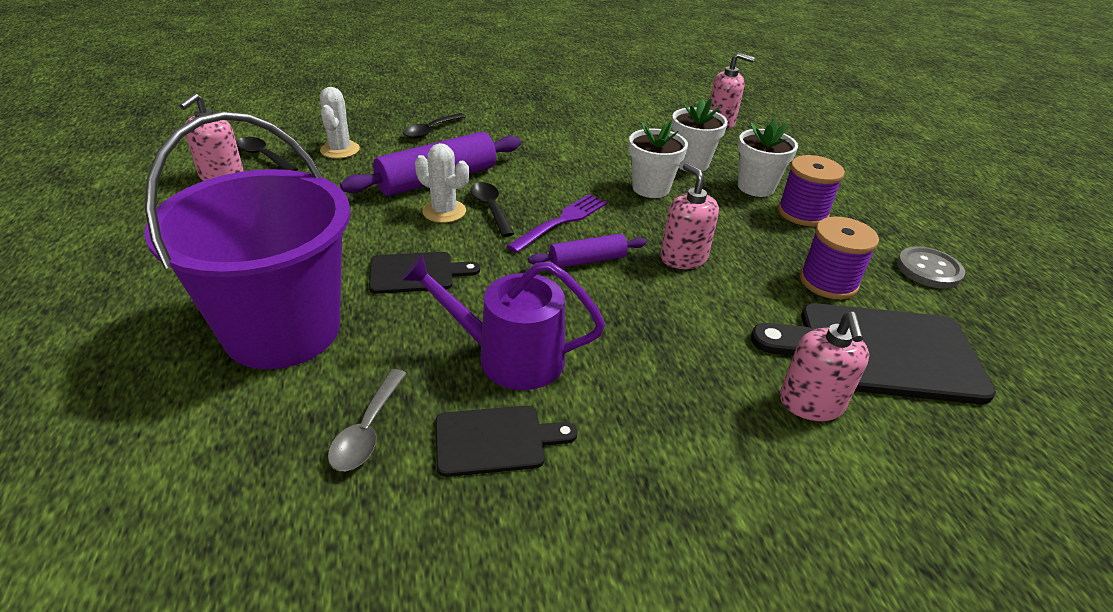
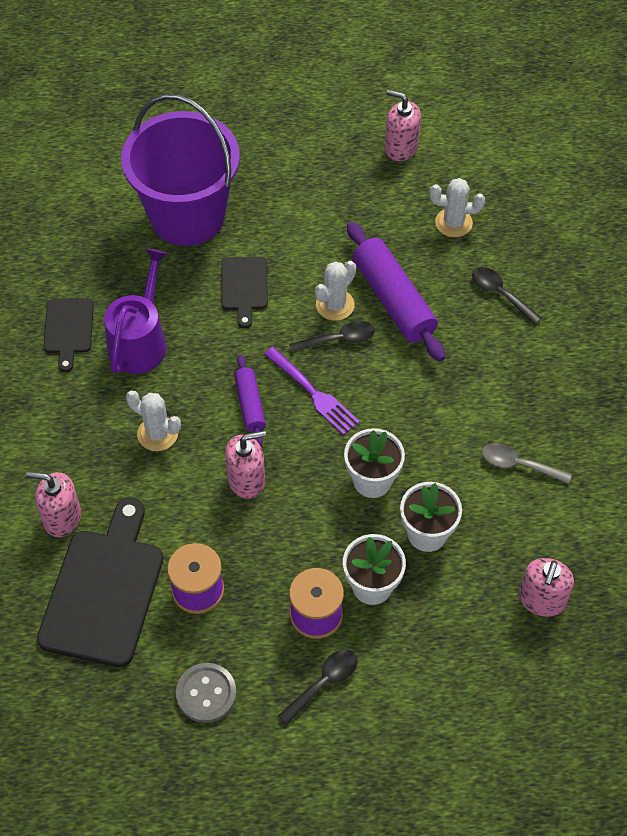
camera: 100 degrees right, 20 degrees up
(263, 156) = (438, 169): black spoon -> black spoon (323, 683)
(367, 430) = (89, 267): grey spoon -> grey spoon (518, 464)
(650, 327) = (157, 434): none -> white cactus

